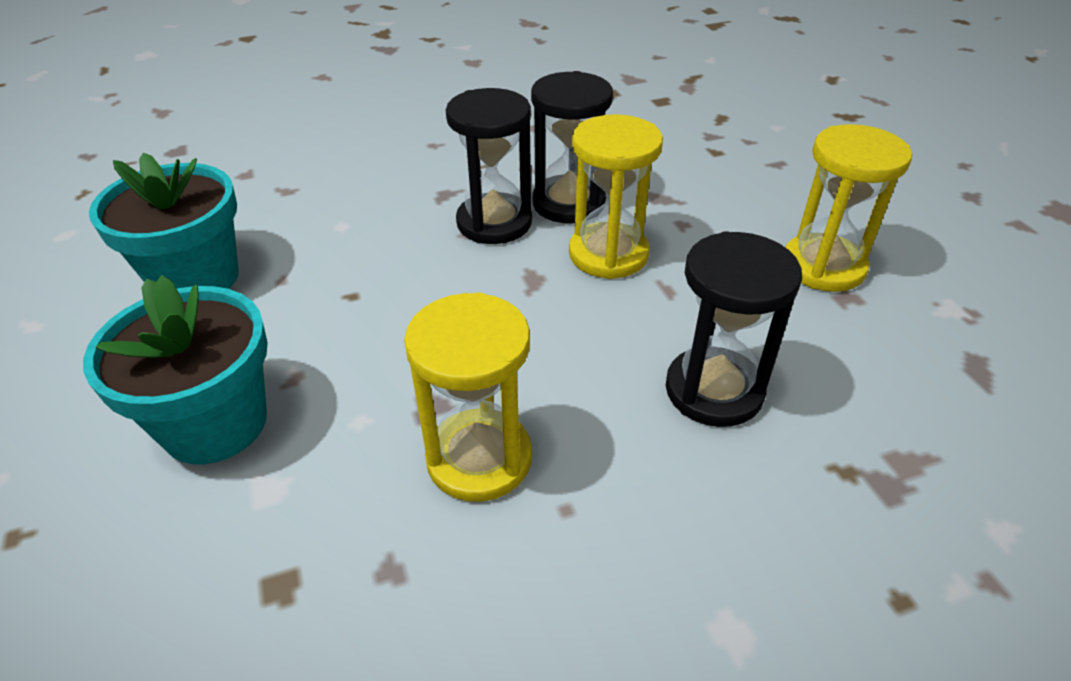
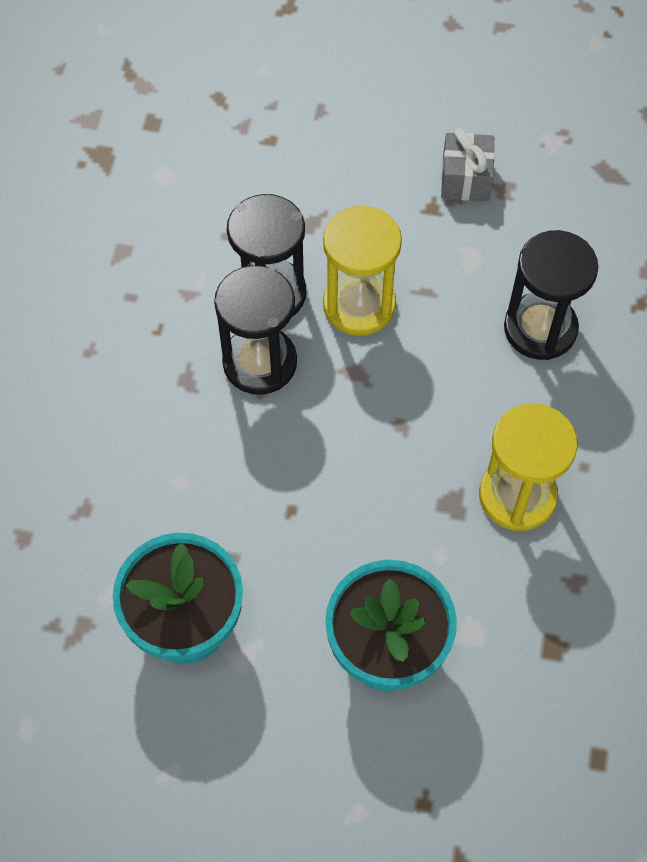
camera: 60 degrees left, 20 degrees up
(823, 266) = (465, 179): yellow hourglass -> grey gift

